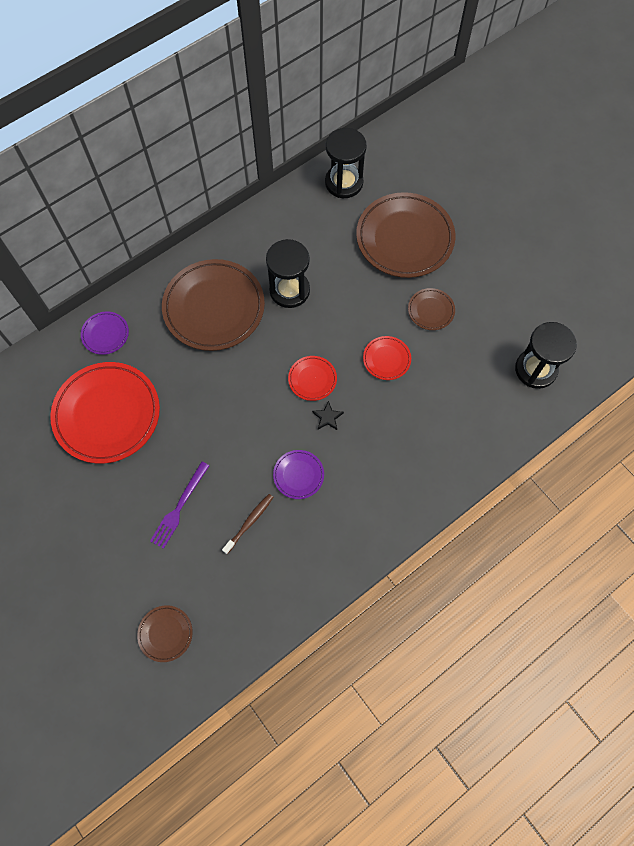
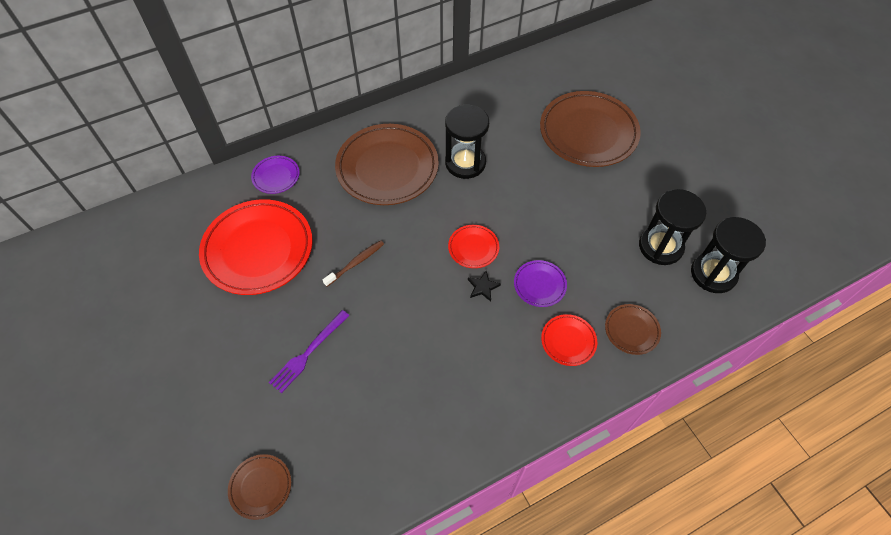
camera: 10 degrees right, 10 degrees down
(249, 522) = (379, 381): brown toothbrush -> brown toothbrush (355, 263)
(298, 475) = (441, 340): purple plate -> purple plate (539, 285)
(344, 183) = (535, 78): black hourglass -> black hourglass (660, 246)
(386, 359) = (554, 240): red plate -> red plate (568, 341)
(431, 310) = (606, 201): brown plate -> brown plate (631, 330)

